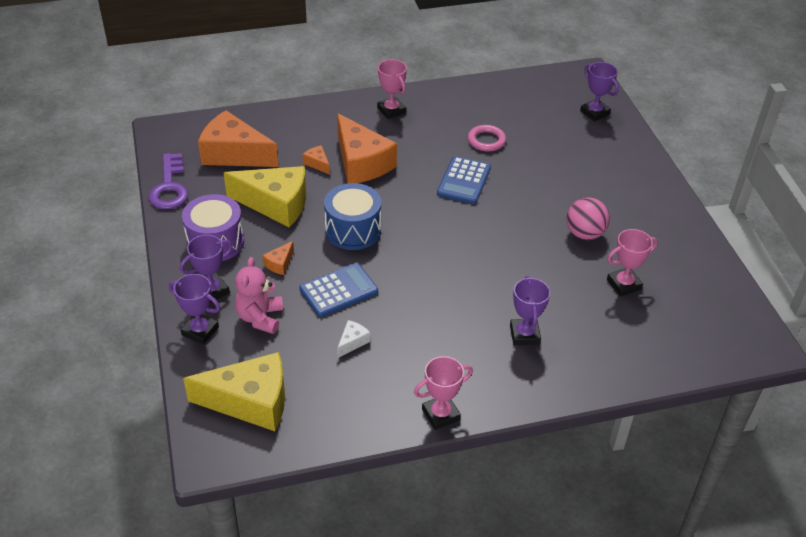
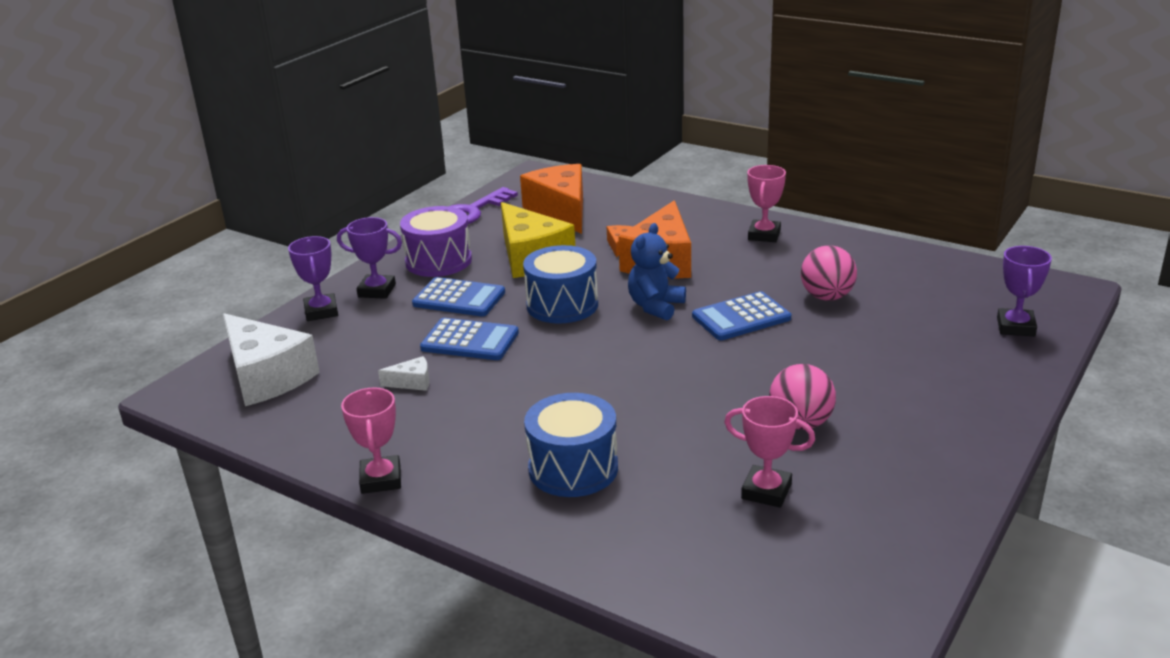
camera: 50 degrees right, 15 degrees down
(250, 402) = (266, 376): yellow cheese -> white cheese
(260, 318) = (377, 326): pink teddy bear -> none
(279, 264) = (459, 298): orange cheese -> blue calculator
(408, 200) = (655, 307): none -> blue teddy bear
(440, 414) = (381, 479): pink trophy -> pink trophy turned 60 degrees clockwise
(486, 140) = (827, 297): pink ring -> pink ball
(524, 335) = (573, 468): purple trophy -> blue drum

